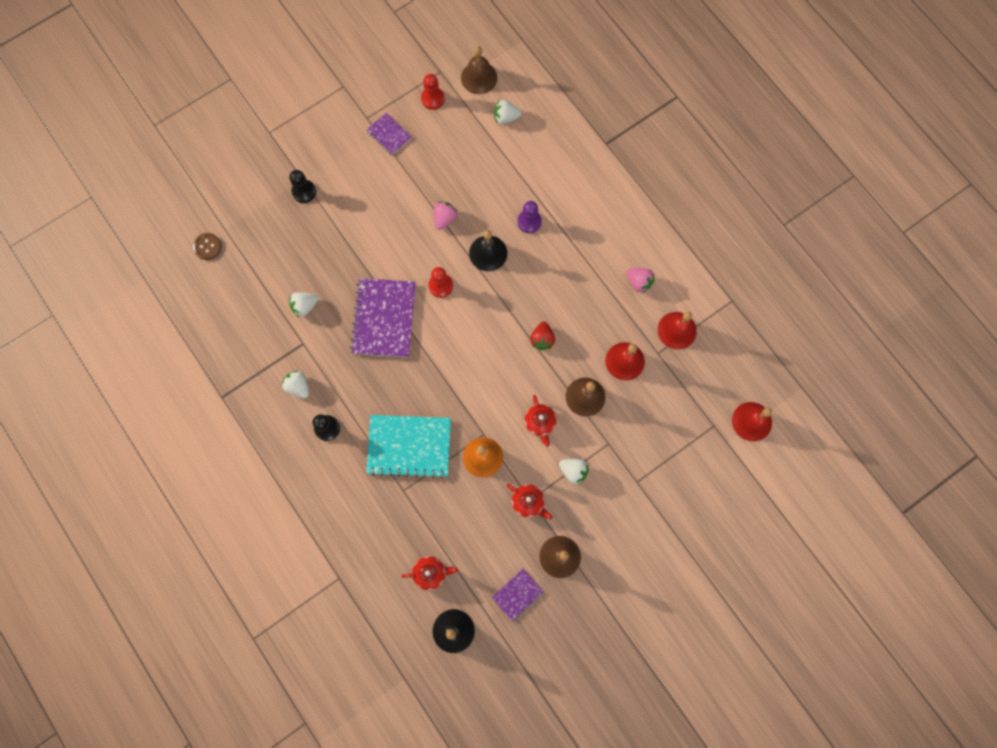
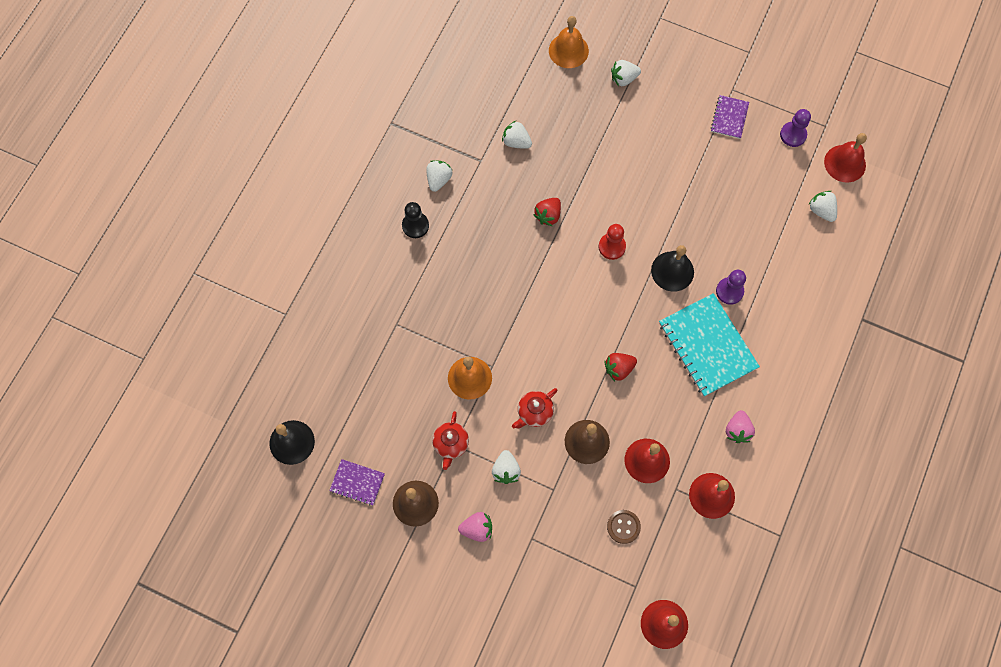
camera: 60 degrees right, 5 degrees down
(207, 246) = (519, 31): brown button -> brown button (623, 527)
(251, 219) = (568, 50): none -> orange bell
(304, 192) = (623, 78): black pawn -> white strawberry
(384, 318) = (548, 215): purple notebook -> red strawberry
(409, 446) = (441, 306): turquoise notebook -> turquoise notebook (707, 345)
(430, 573) = (334, 391): red teapot -> none
(433, 99) = (793, 135): red pawn -> purple pawn
(444, 219) = (680, 213): pink strawberry -> pink strawberry (477, 529)
(479, 77) = (845, 163): brown bell -> red bell

